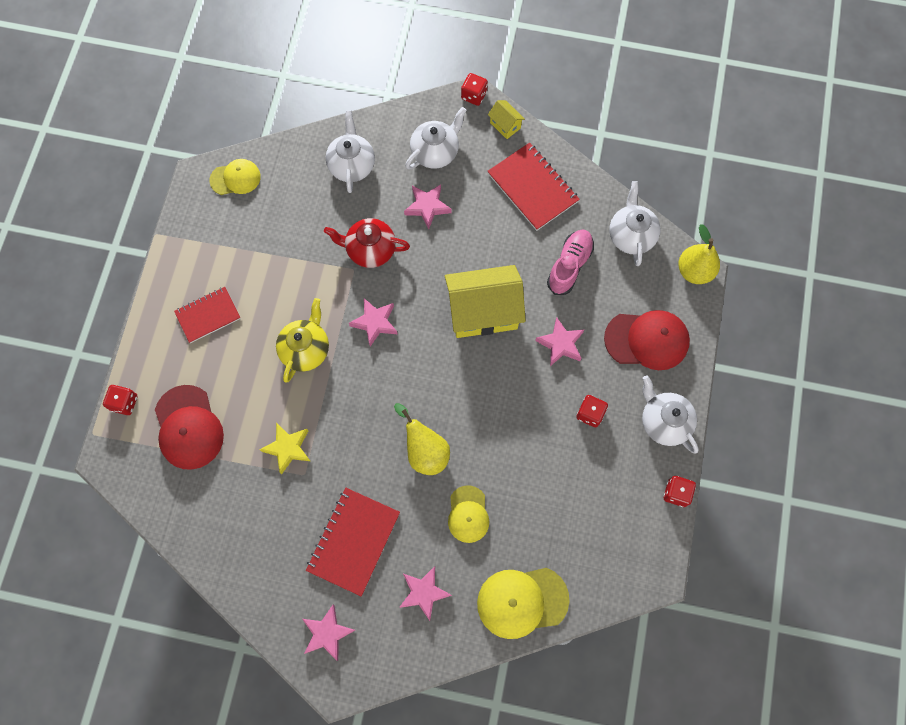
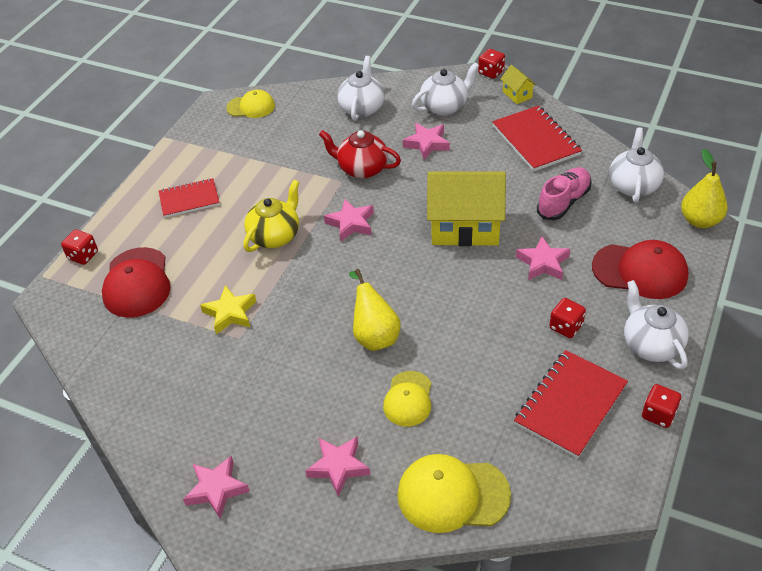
camera: 15 degrees right, 25 degrees down
(353, 541) = (273, 405): red notebook -> red notebook (570, 405)

